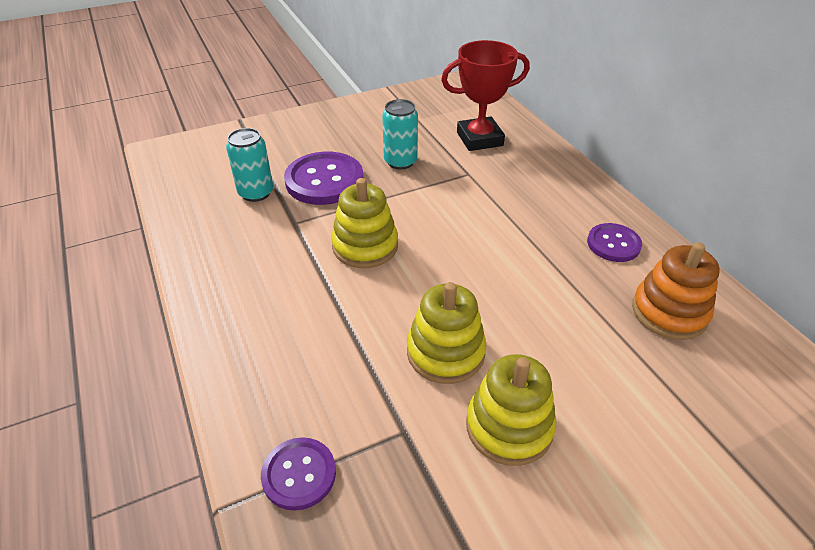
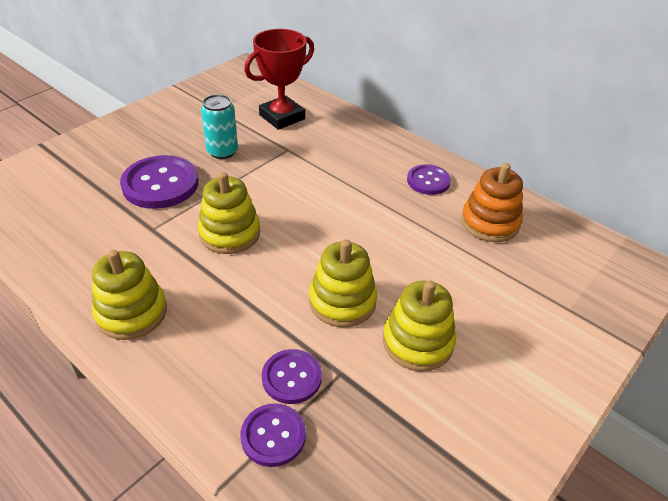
camera: 25 degrees left, 0 degrees up
(233, 299) = (131, 313): none -> yellow stacking toy
(256, 193) = (99, 211): turquoise can -> none
(350, 418) = (292, 377): none -> purple button

